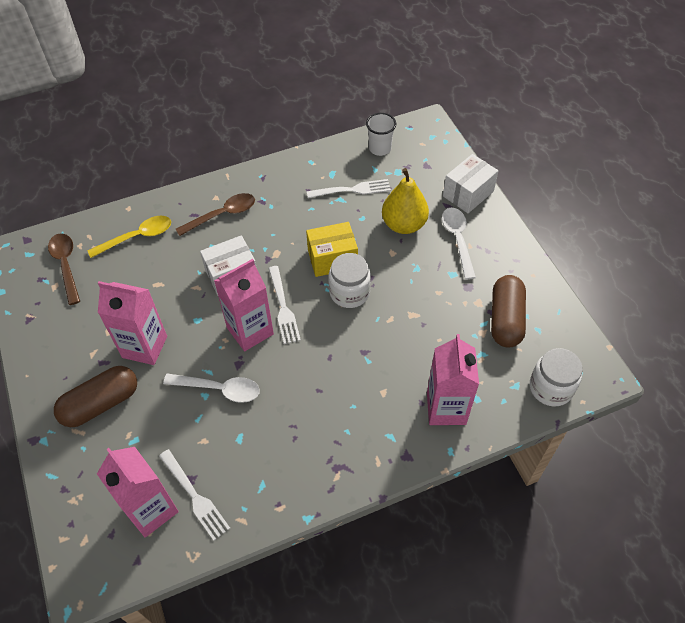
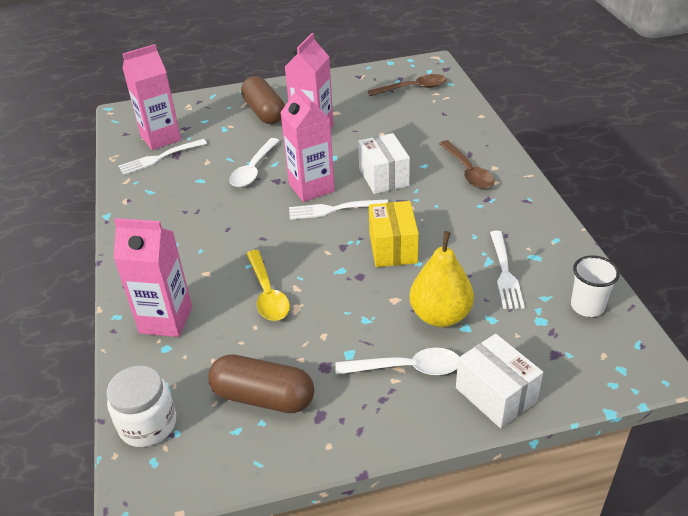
camera: 100 degrees right, 15 degrees down
(137, 237) = (442, 122): yellow spoon -> yellow spoon (267, 293)
(349, 292) = (341, 258): white jar -> none

